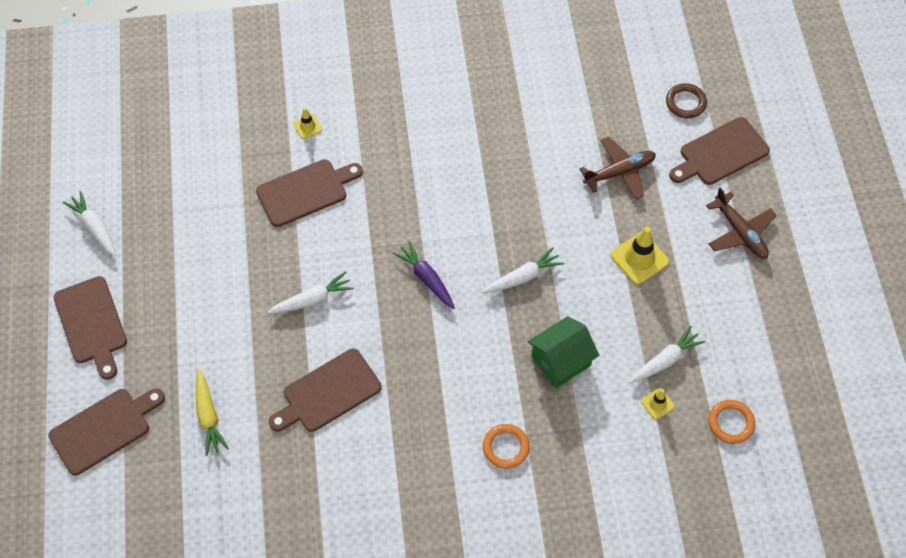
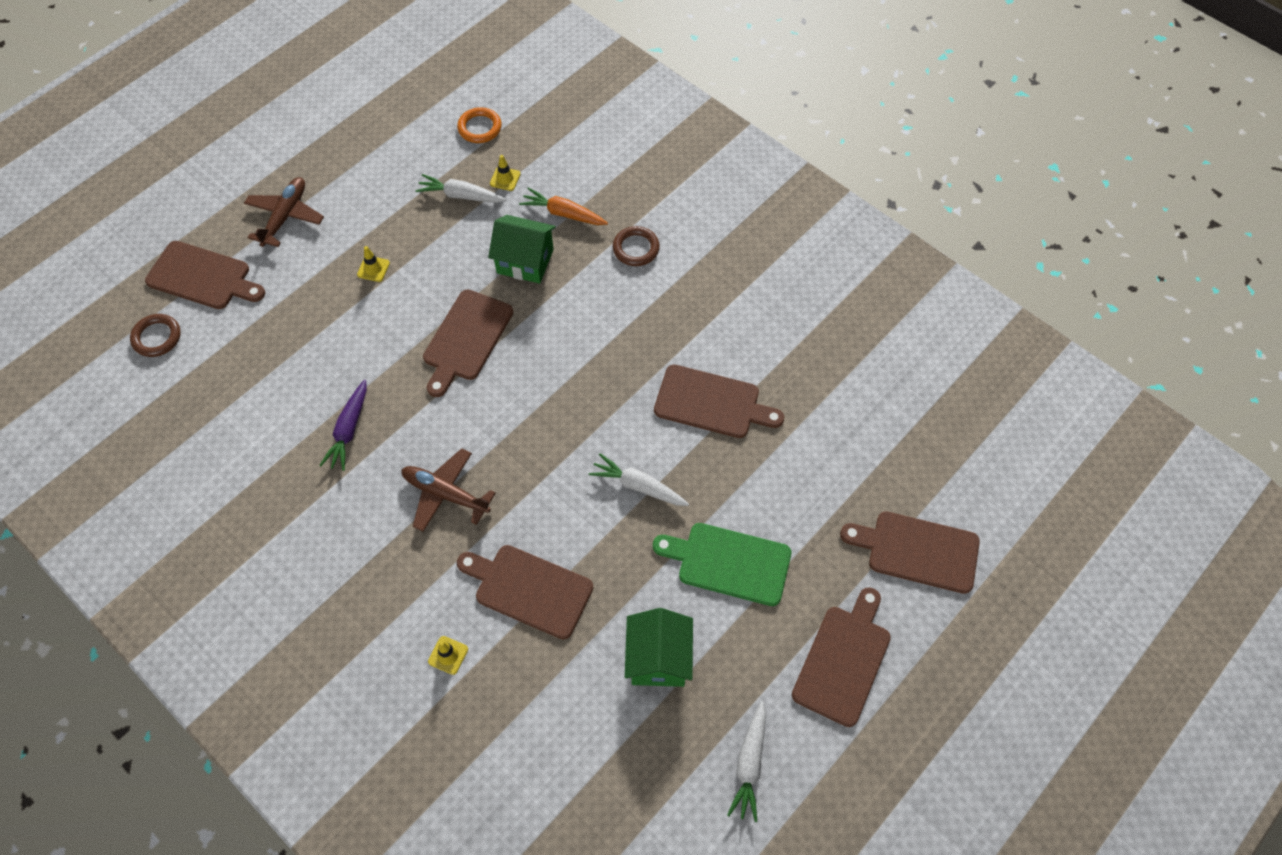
camera: 130 degrees left, 0 degrees up
(196, 227) = (658, 658): none -> green house
(208, 416) = (822, 476): yellow carrot -> none
(211, 310) = (728, 563): none -> green cutting board
(426, 278) = (534, 411): purple carrot -> purple carrot (349, 430)
(505, 447) = (636, 248): orange ring -> brown ring
(523, 277) = (466, 339): white carrot -> brown cutting board
(585, 420) = (563, 213): none -> orange carrot
(619, 172) = (286, 339): brown plane -> brown plane (445, 494)
(639, 258) = (373, 269): yellow traffic cone -> yellow traffic cone, size x0.55

